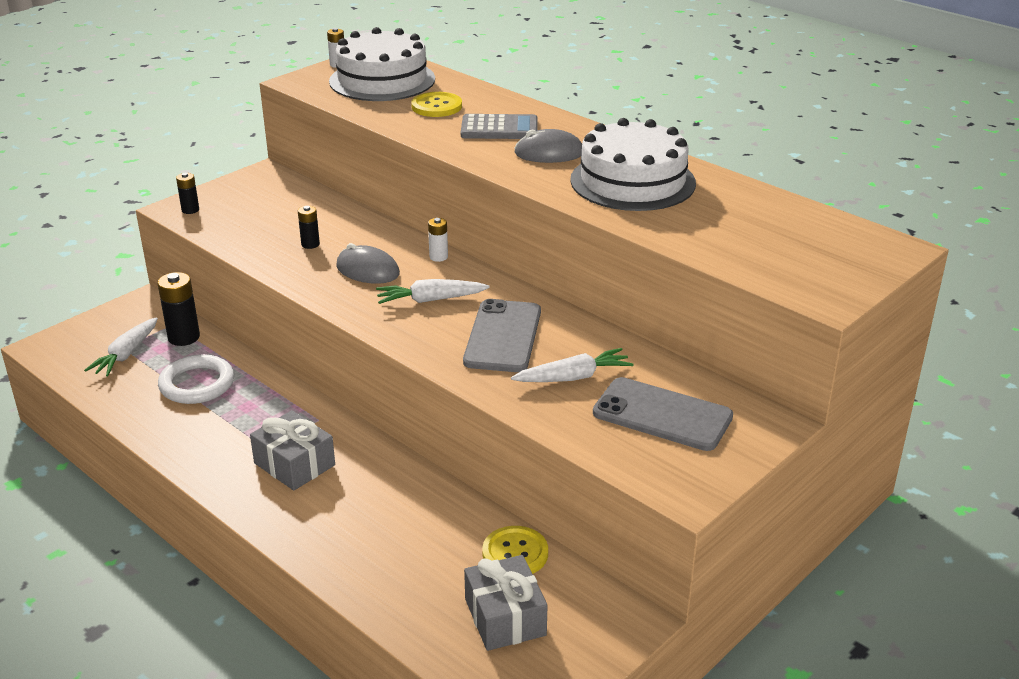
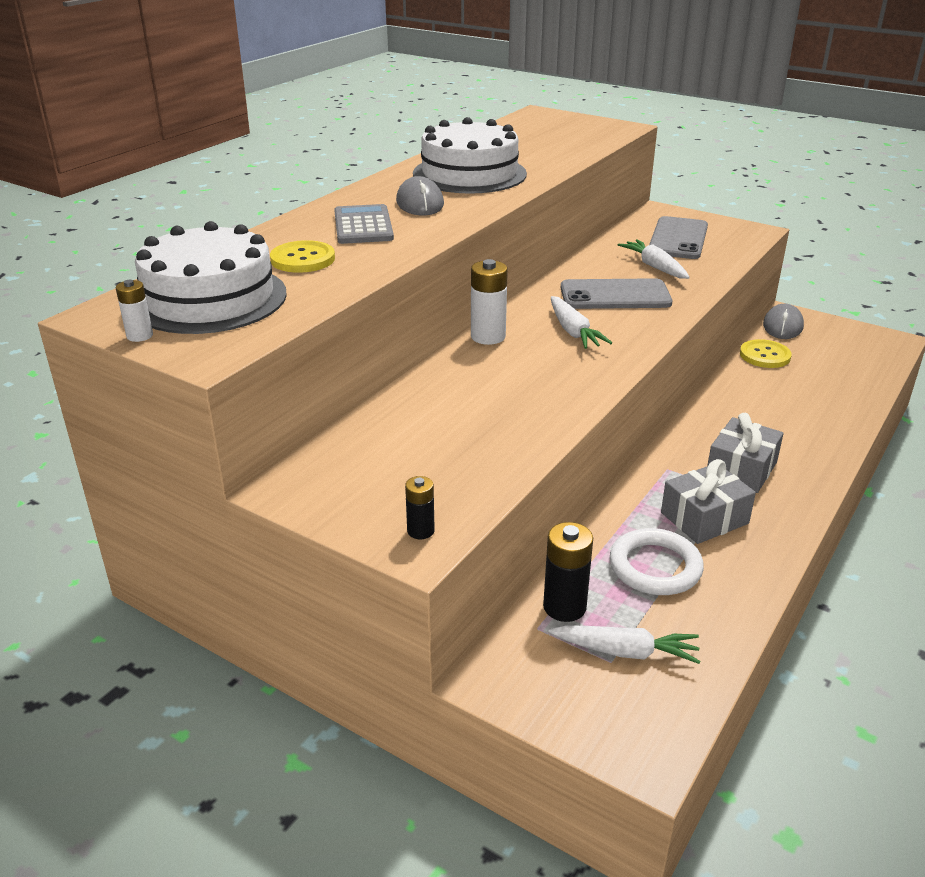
camera: 100 degrees left, 0 degrees up
(310, 244) = (488, 414): black battery -> none
(367, 270) = (532, 370): grey mouse -> grey mouse (782, 326)
(438, 257) = (488, 337): white battery -> white battery, size x1.75
(505, 617) = (828, 354): grey gift -> grey gift (704, 518)

